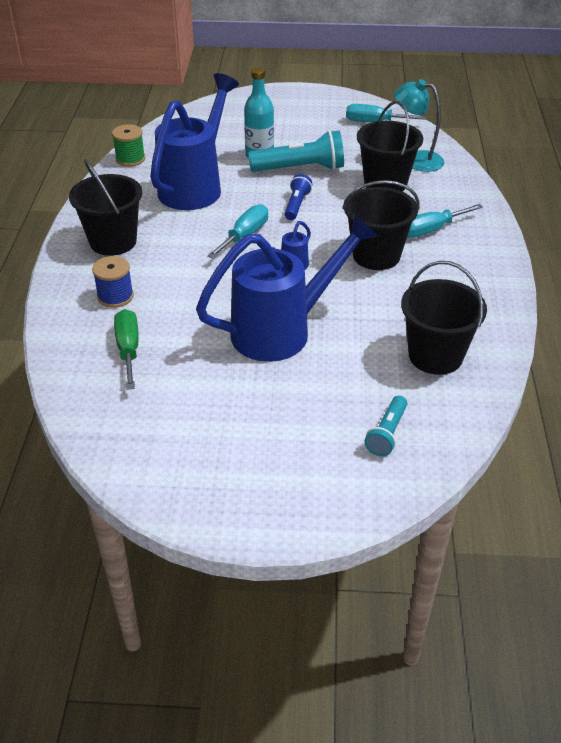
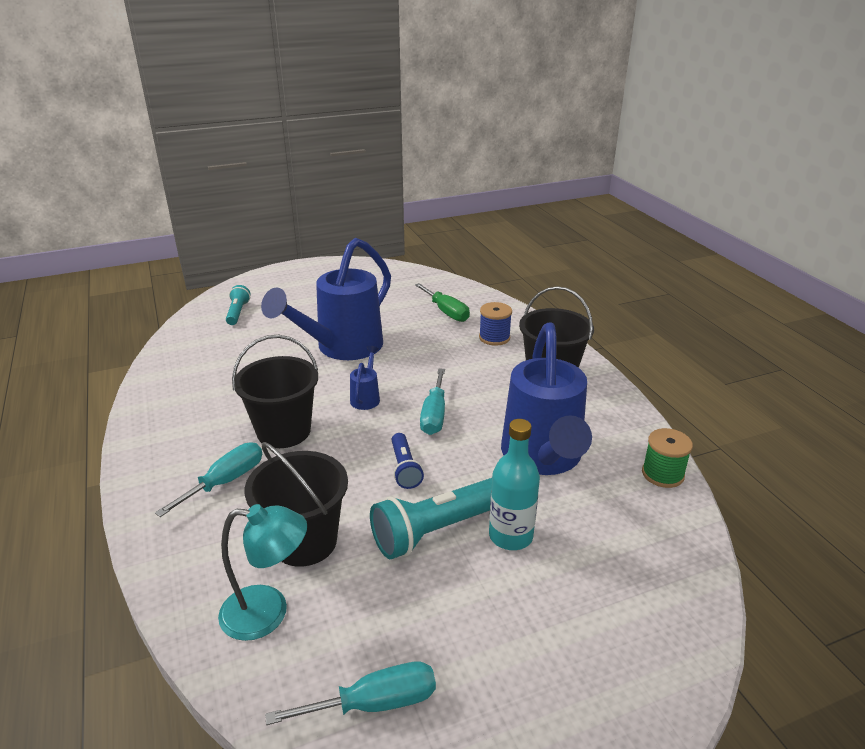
camera: 155 degrees right, 10 degrees down
(435, 356) = (208, 361): black bucket -> none

